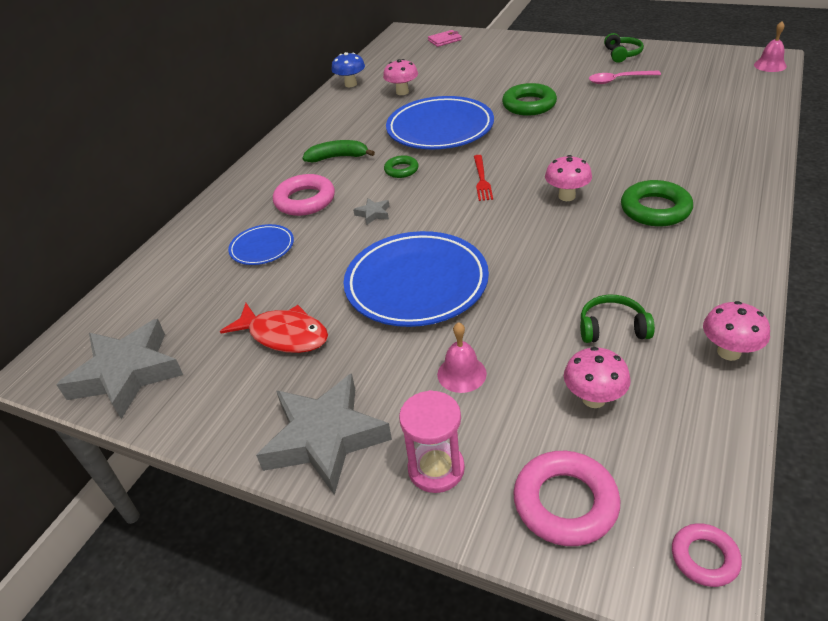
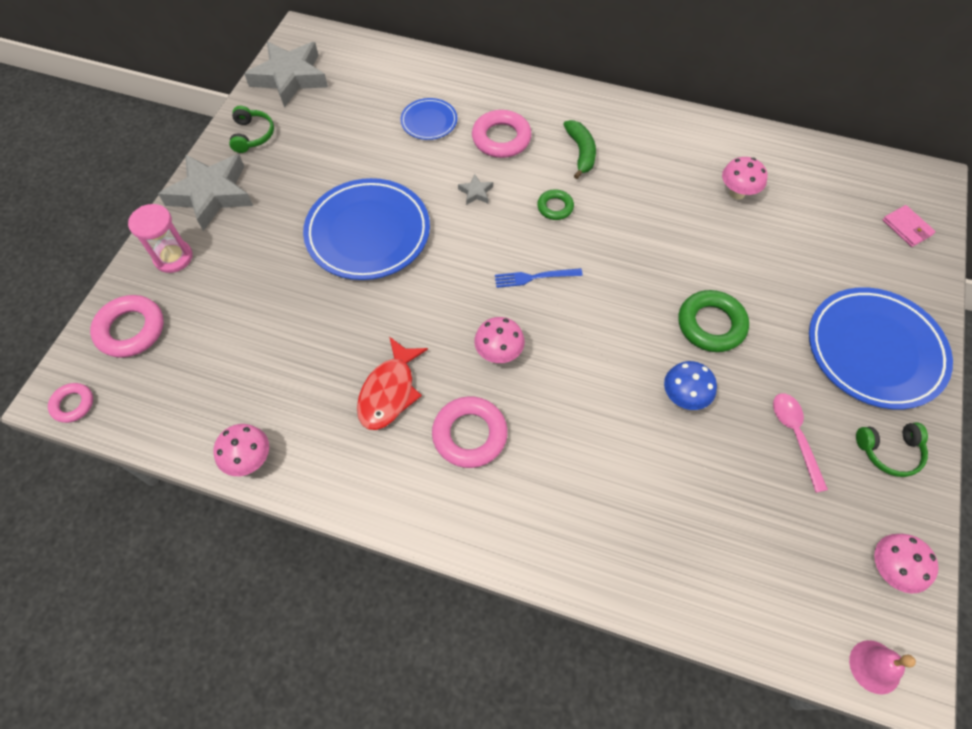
camera: 80 degrees right, 20 degrees up
(284, 335) = (316, 155): red fish -> red fish (389, 391)
(350, 84) = (754, 141): blue mushroom -> blue mushroom (683, 397)
(440, 128) = (645, 235): blue plate -> blue plate (874, 351)
(461, 374) = (257, 269): pink bell -> none
(481, 179) = (535, 277): red fork -> blue fork
(593, 399) = (216, 354): pink mushroom -> pink mushroom (889, 569)
(612, 328) = (292, 375): green headphones -> green headphones (252, 135)
(655, 209) = (469, 435): green ring -> pink ring

